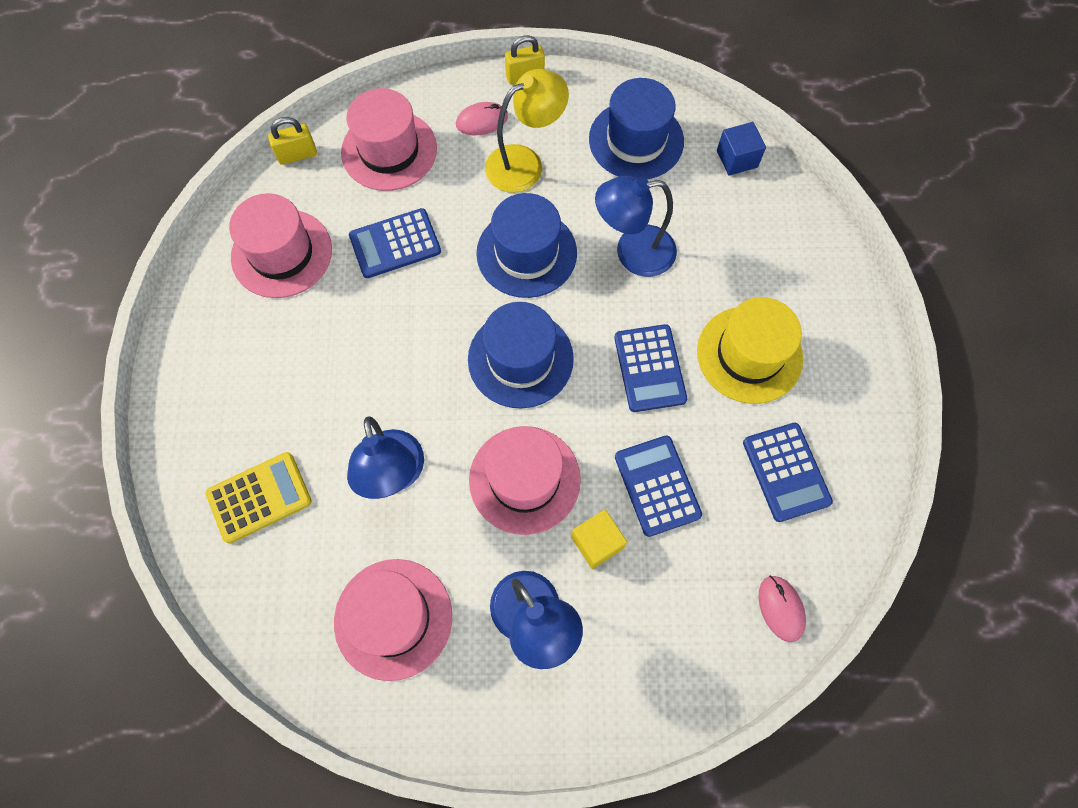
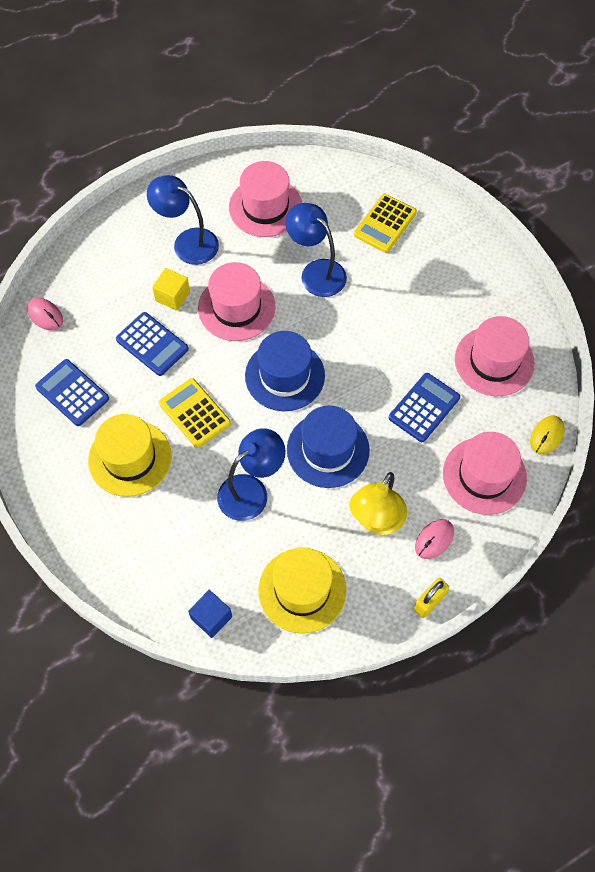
camera: 150 degrees right, 5 degrees down
(297, 155) = (546, 436): yellow padlock -> yellow mouse
(636, 140) = (302, 590): blue hat -> yellow hat
(649, 368) = (195, 413): blue calculator -> yellow calculator

